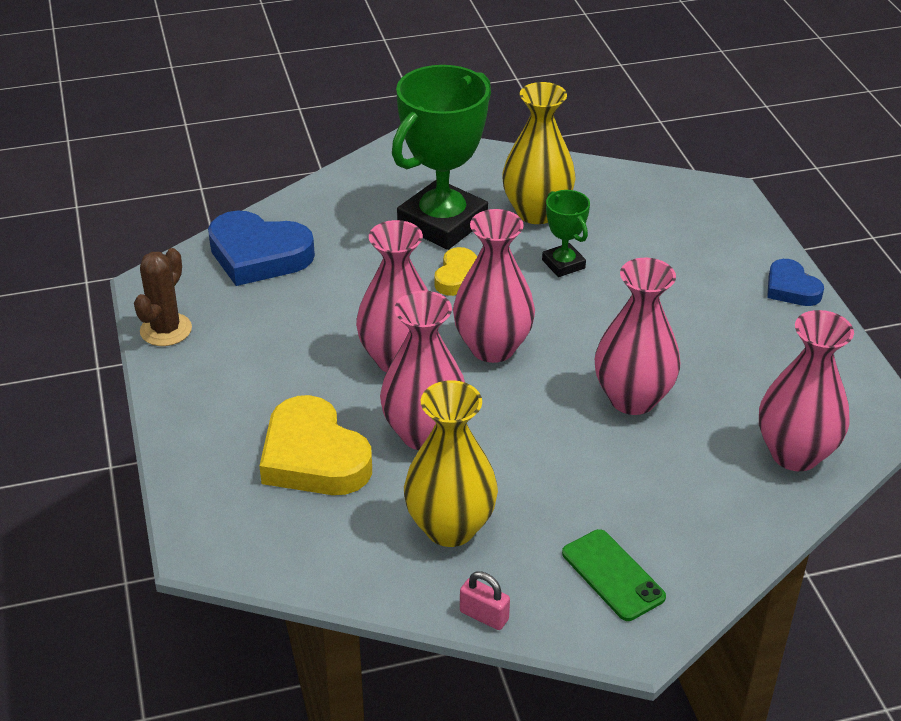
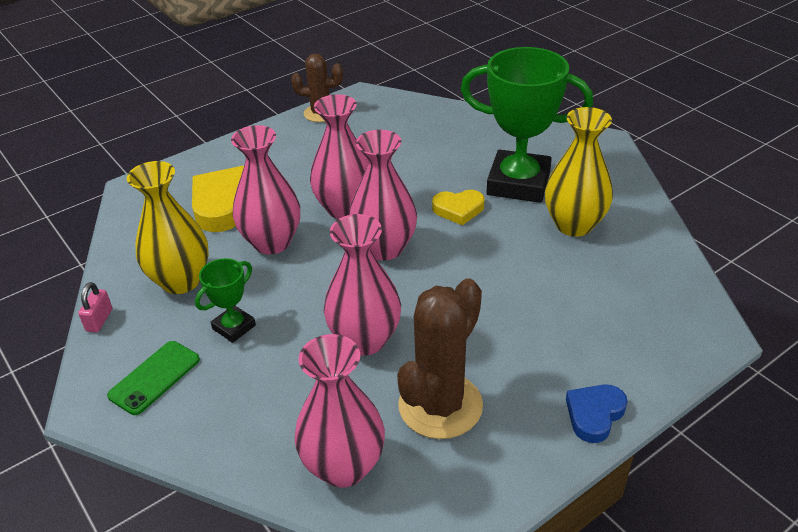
camera: 70 degrees right, 0 degrees up
(258, 255) = (418, 121): blue heart -> none
(563, 264) = (515, 257): green trophy -> green trophy (234, 327)
(744, 373) = (440, 405): none -> brown cactus

